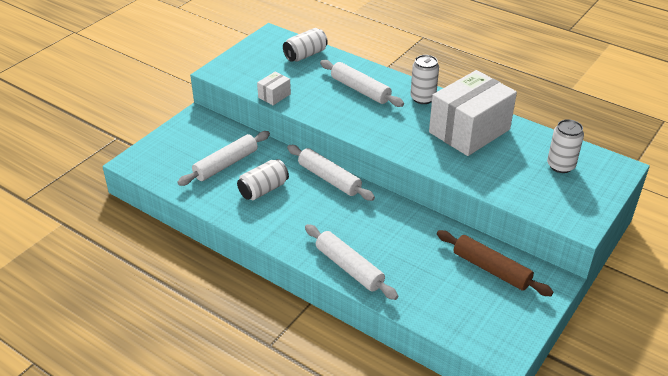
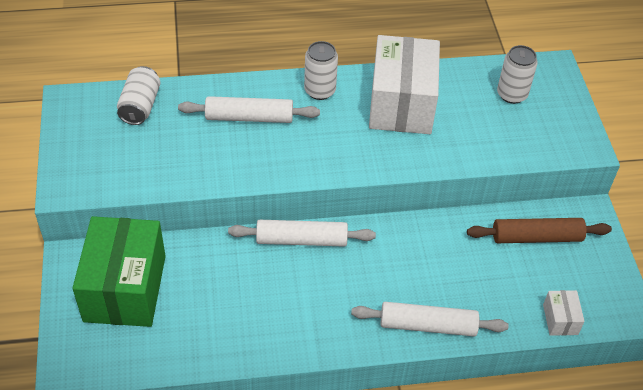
camera: 45 degrees left, 10 degrees up
(204, 144) = (125, 288): none -> green box
(226, 164) = (178, 296): white rolling pin -> none
(263, 189) = (252, 299): white can -> none
(274, 96) = (169, 181): white box -> white box (560, 319)

